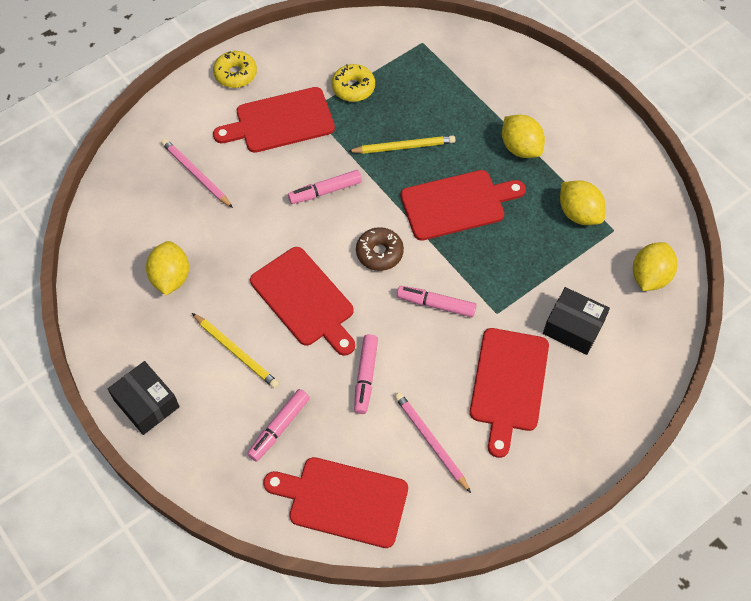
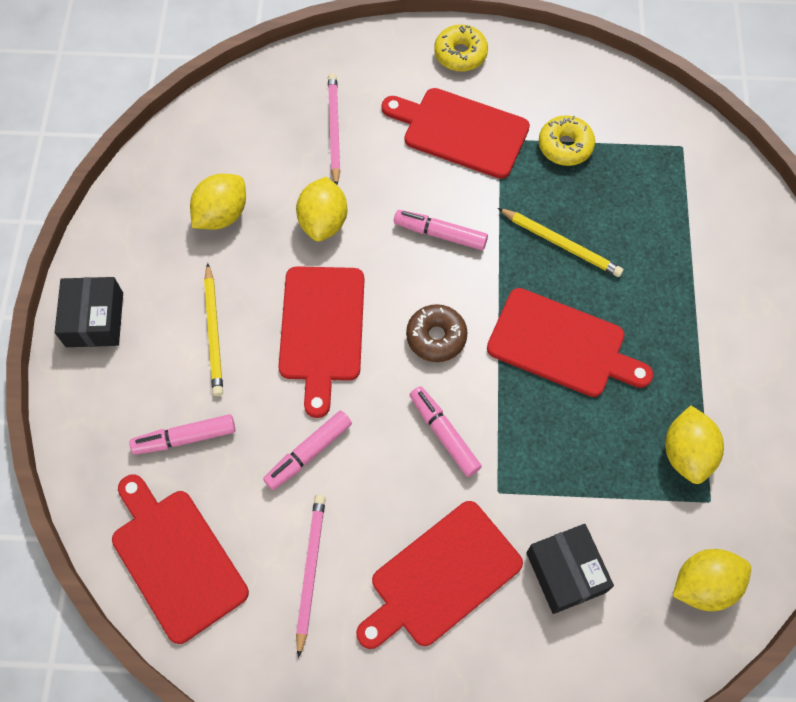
camera: 40 degrees right, 5 degrees up
(520, 148) = (687, 334): yellow lemon -> yellow lemon (323, 222)

